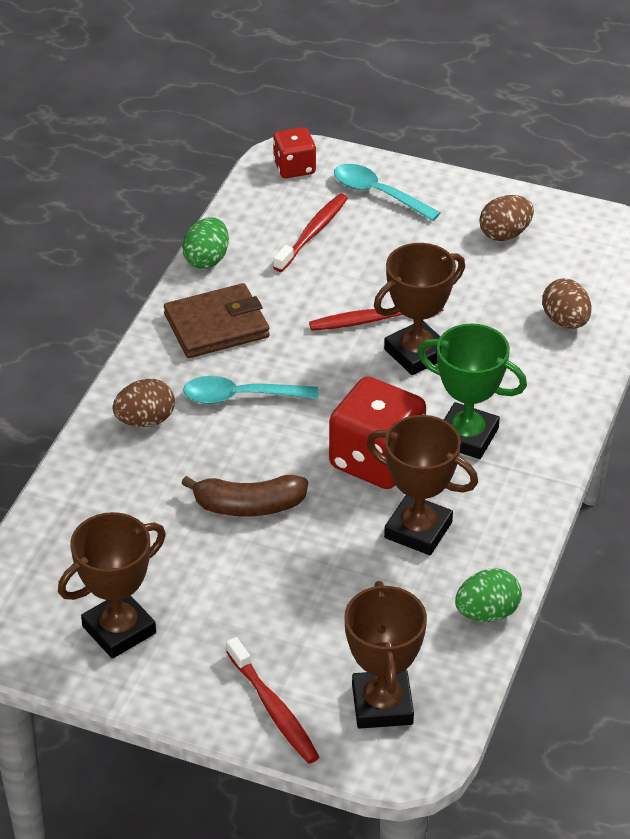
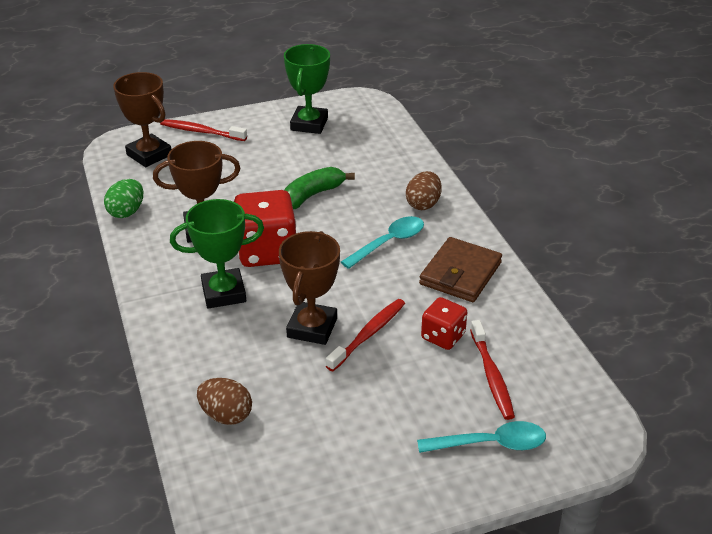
camera: 140 degrees right, 5 degrees down
(119, 630) = (309, 124): brown trophy -> green trophy
(207, 259) = (530, 312): green egg -> none
(249, 506) = (312, 195): brown banana -> green banana
(294, 168) = (583, 426): red dice -> red dice (443, 336)
(505, 234) = (348, 469): brown egg -> none

